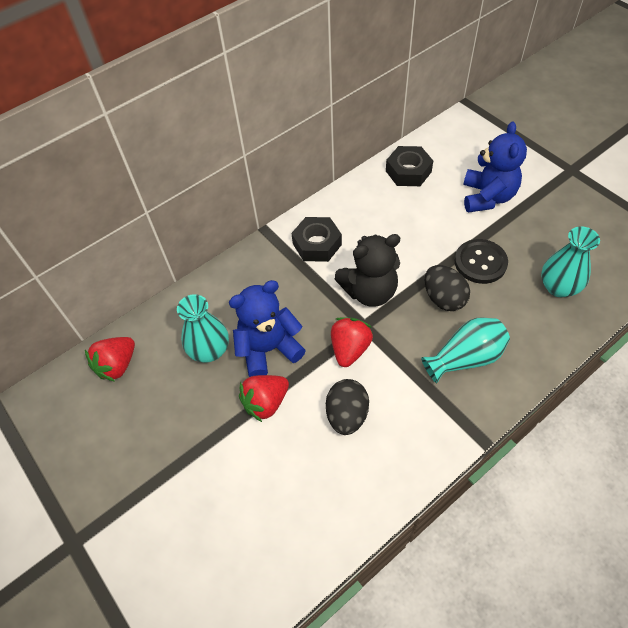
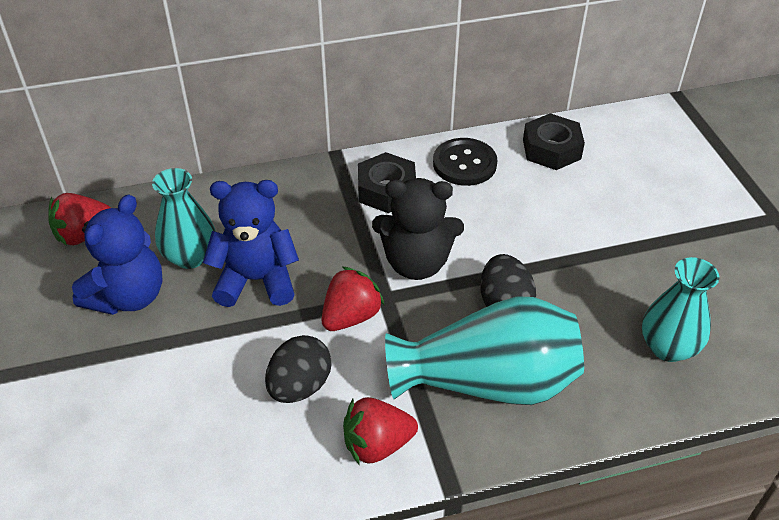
camera: 20 degrees right, 10 degrees down
(266, 403) = (215, 335): red strawberry -> red strawberry (377, 444)
(465, 358) = (488, 381): turquoise vase -> turquoise vase, size x1.58
(480, 262) = (579, 281): black button -> black button (464, 164)
(487, 197) = (637, 211): blue teddy bear -> blue teddy bear (128, 296)

